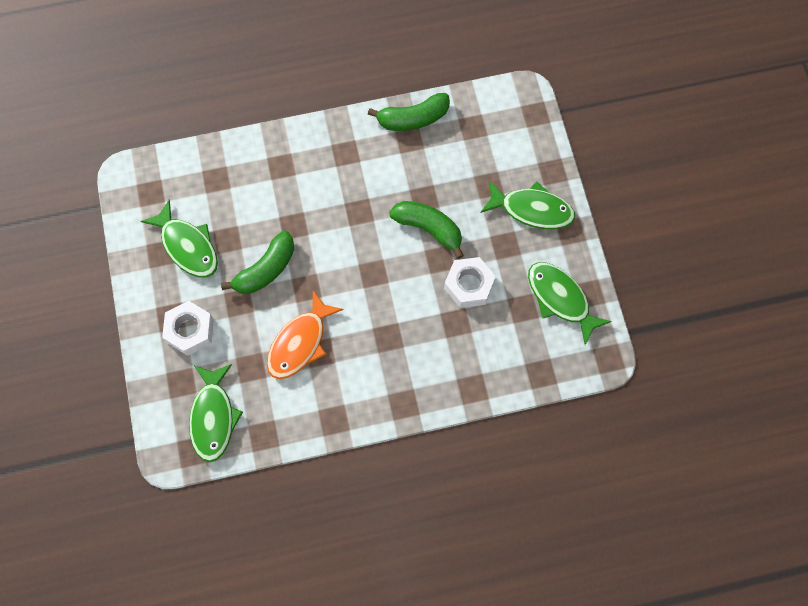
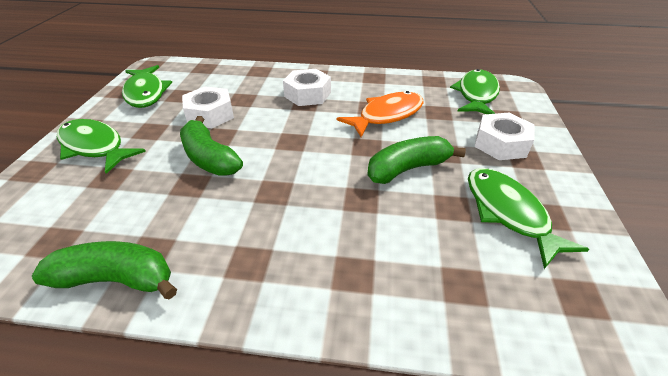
camera: 160 degrees left, 30 degrees down
(393, 354) = (307, 94): none -> white nut

